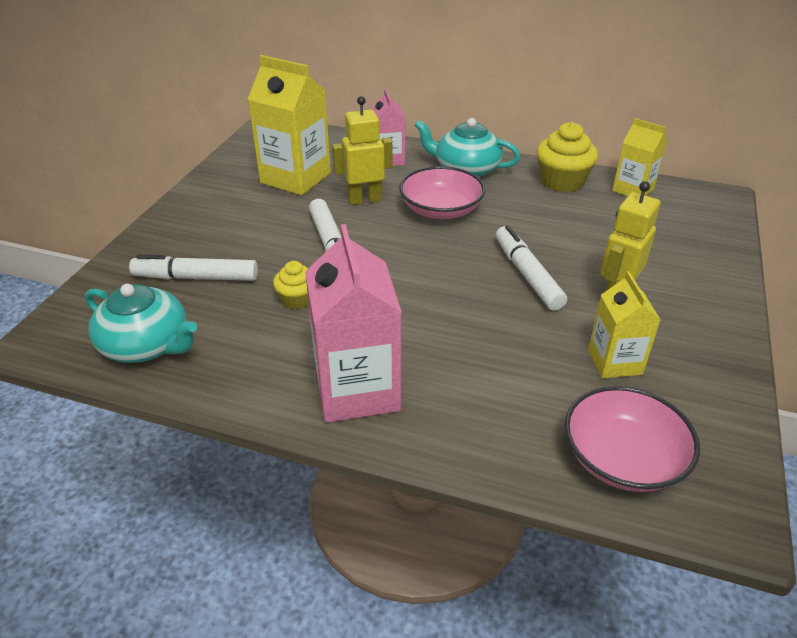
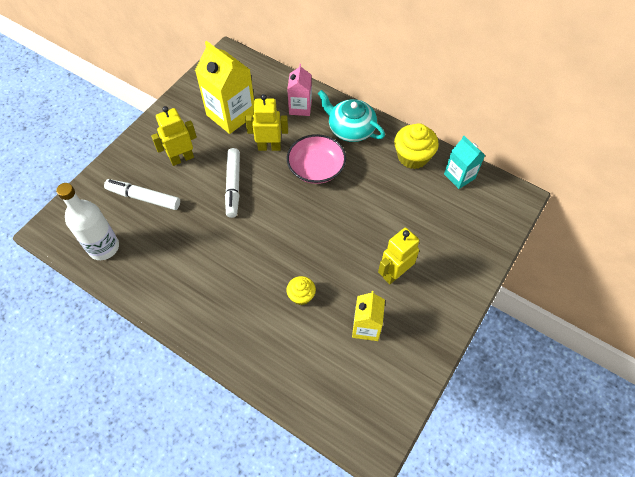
camera: 15 degrees right, 20 degrees up
(146, 345) = (103, 247): turquoise teapot -> white bottle
(241, 228) = (182, 158): none -> yellow robot
(297, 299) = (197, 230): yellow cupcake -> yellow cupcake (301, 296)
(357, 390) = (209, 310): pink carton -> none
(527, 275) = (346, 242): white marker -> none
(623, 458) = (335, 396): pink bowl -> none
(633, 190) = (459, 176): yellow carton -> turquoise carton

